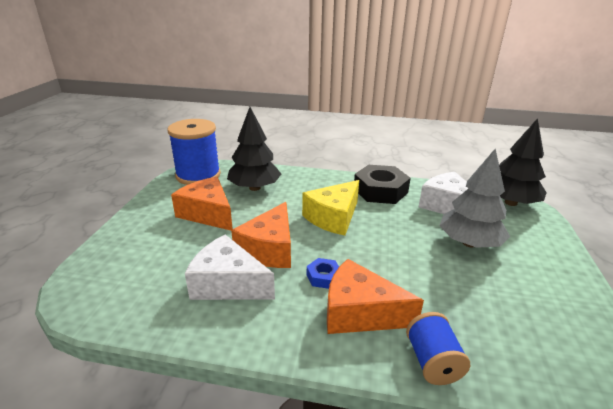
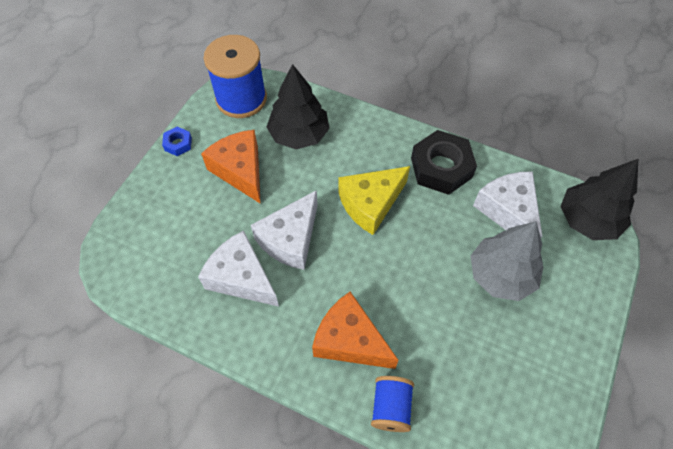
camera: 15 degrees right, 30 degrees up
(269, 249) = (290, 239): orange cheese -> white cheese
(323, 277) = (331, 289): blue nut -> blue nut (178, 144)

